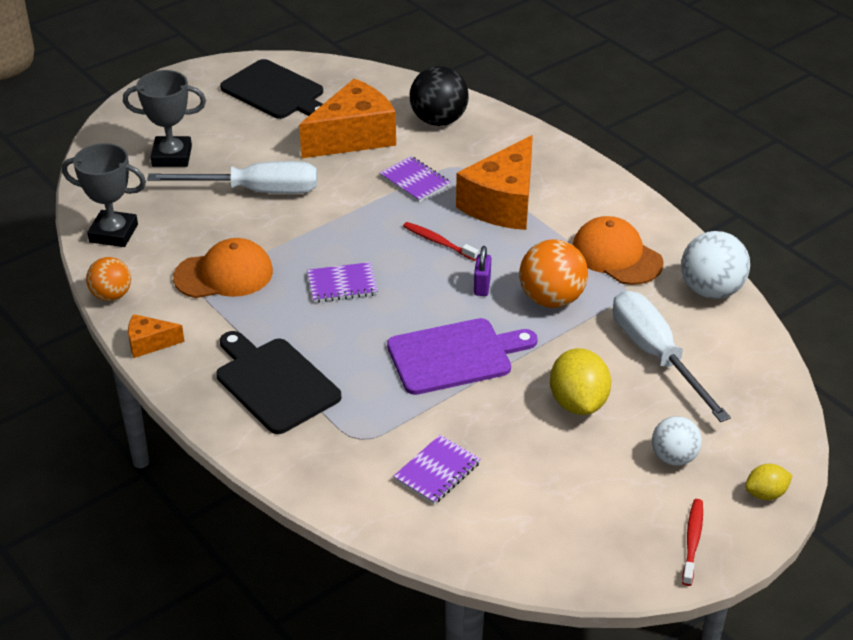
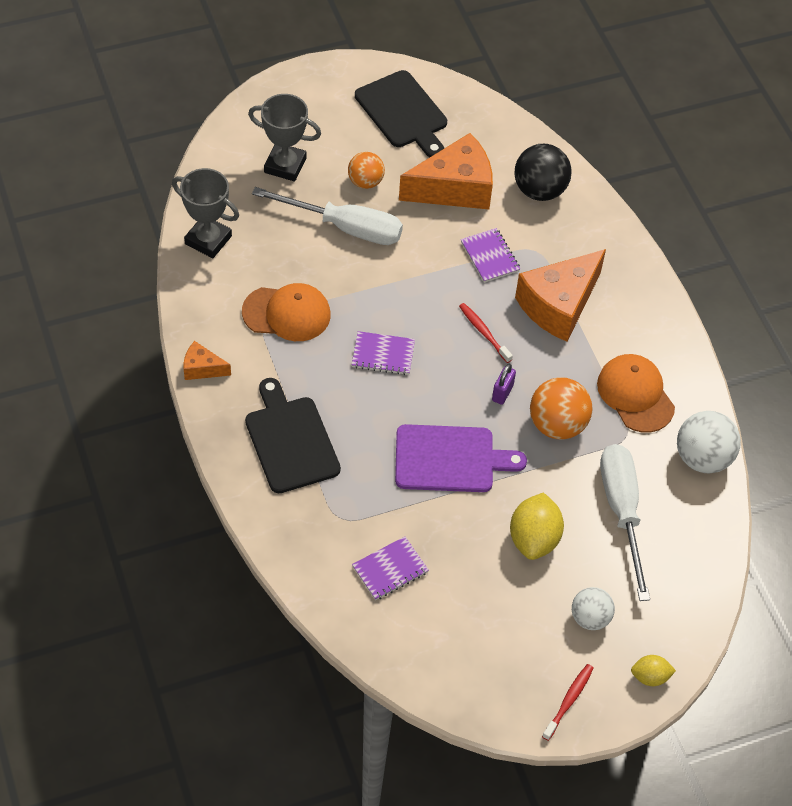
camera: 15 degrees right, 15 degrees up
(111, 295) = (186, 308): orange ball -> orange ball (365, 182)

